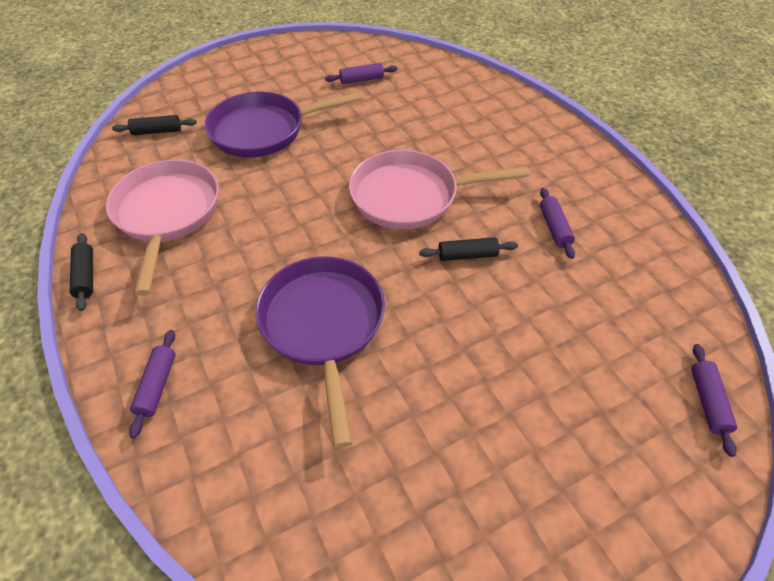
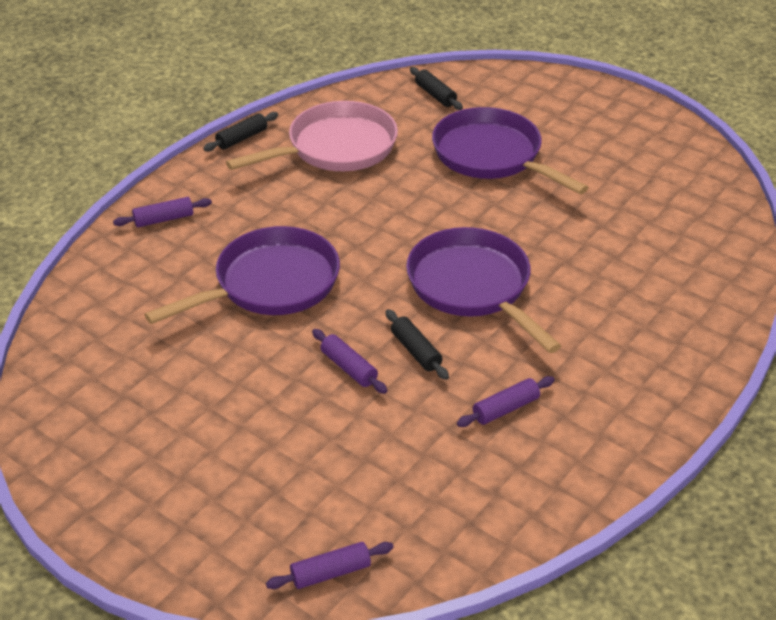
camera: 65 degrees right, 10 degrees down
(361, 80) = (641, 189): purple rolling pin -> purple rolling pin (348, 368)
(411, 196) = (473, 287): pink pan -> purple pan

